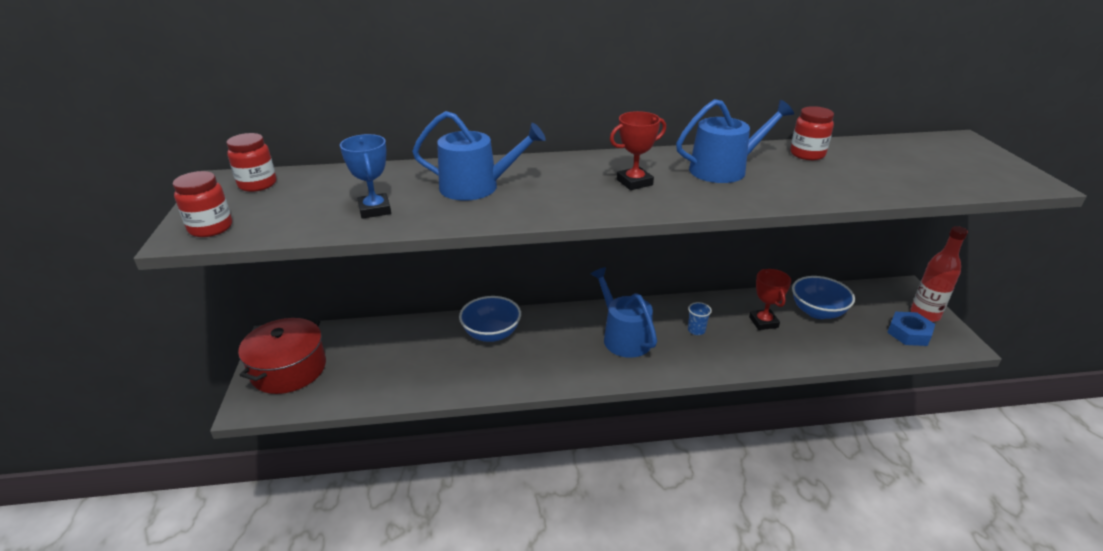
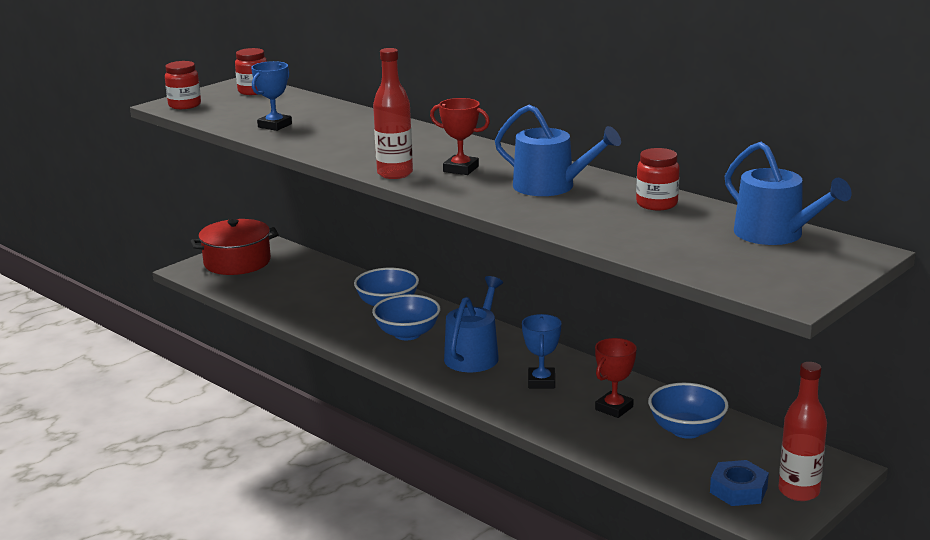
camera: 50 degrees right, 10 degrees down
(476, 187) = (358, 135): blue watering can -> blue watering can (775, 234)
(551, 349) = (407, 334): none -> blue bowl
(603, 208) = (395, 174): none -> red bottle
(696, 330) = (541, 382): blue cup -> blue trophy

